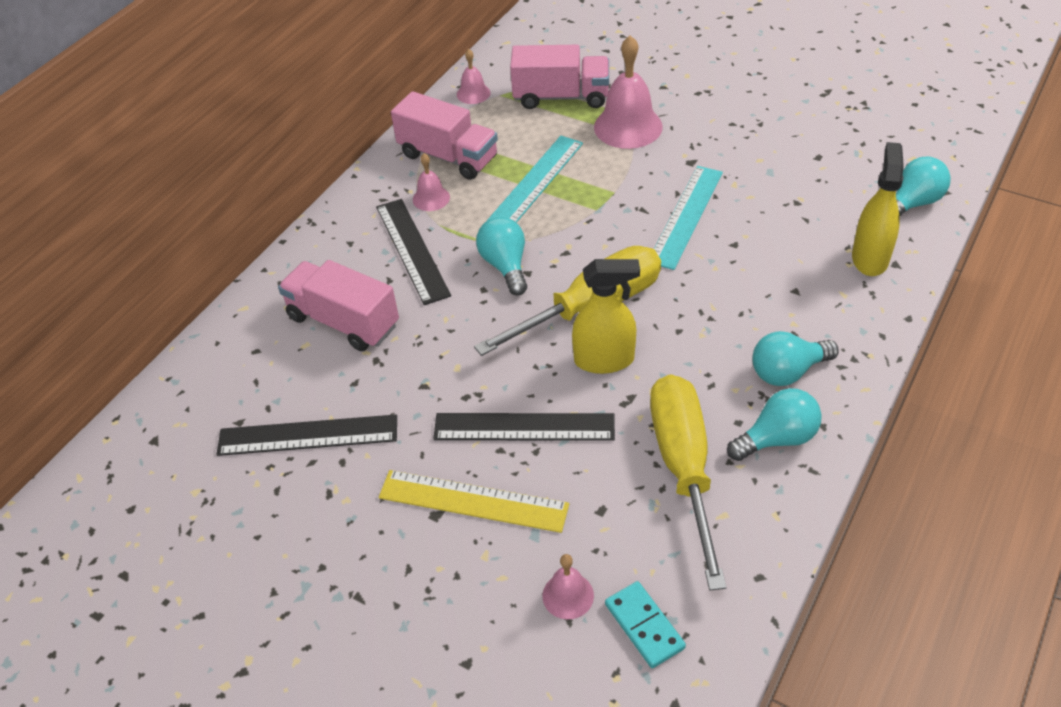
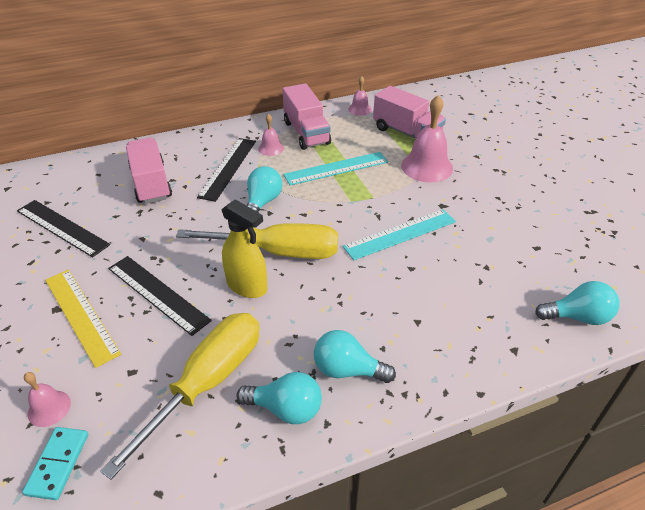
camera: 35 degrees right, 5 degrees down
(870, 258) = (498, 334): yellow spray bottle -> none

